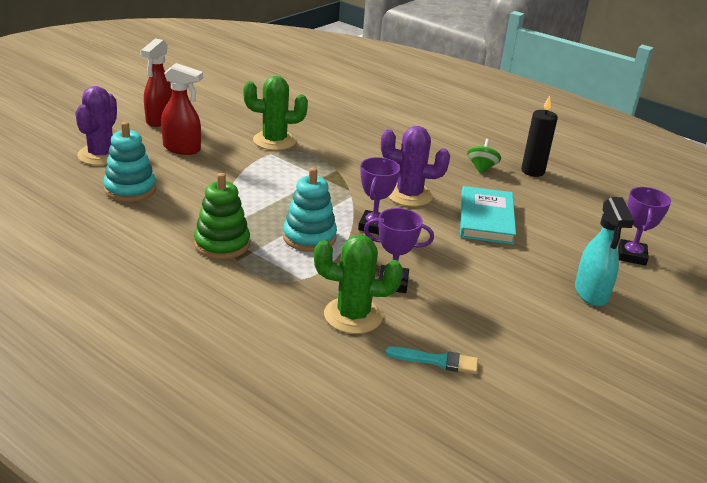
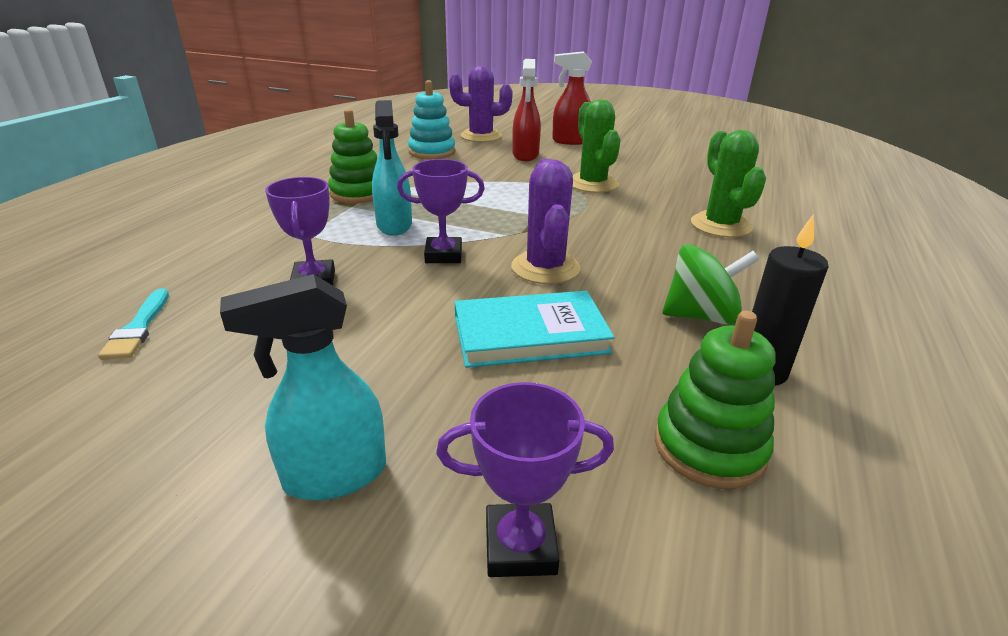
camera: 75 degrees right, 0 degrees up
(309, 237) = (394, 226): turquoise stacking toy -> turquoise spray bottle
(353, 316) = (238, 266): green cactus -> green cactus (720, 225)
(481, 168) = (701, 316): green spinning top -> green spinning top, size x1.51
(581, 201) = (709, 447): none -> green stacking toy

